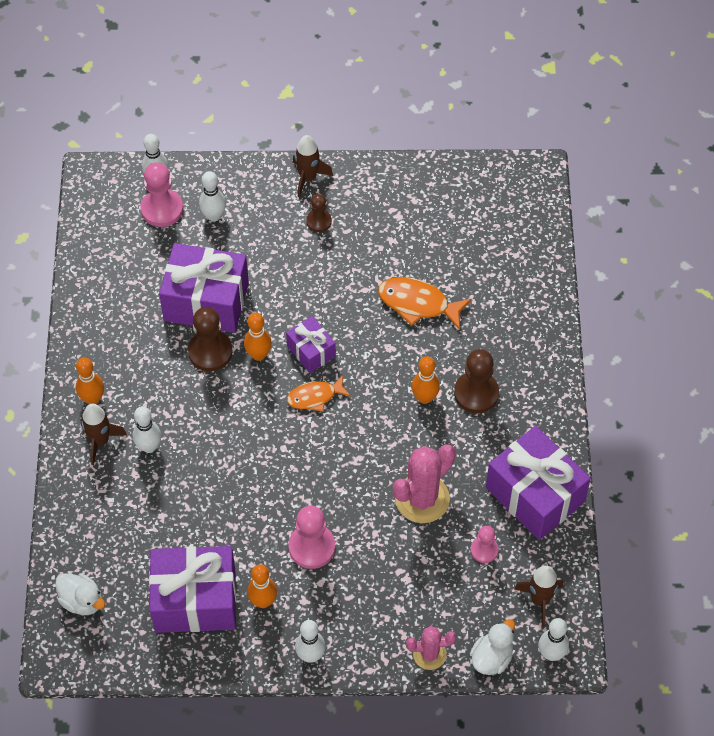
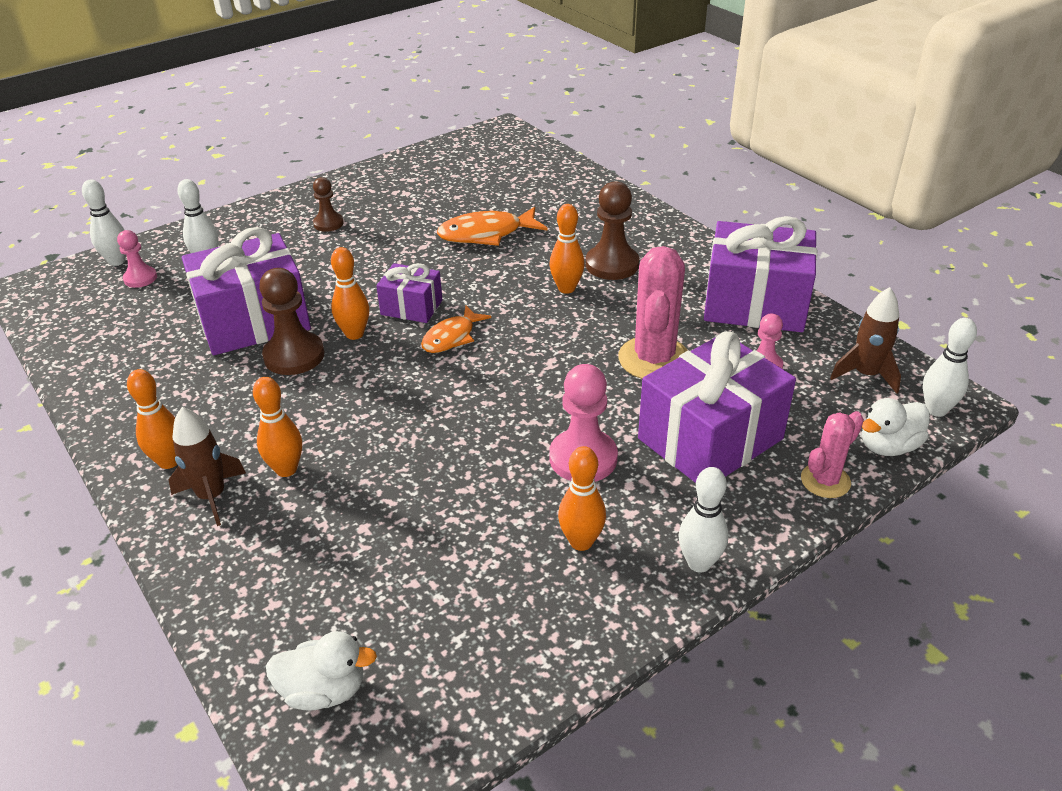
camera: 35 degrees left, 20 degrees down
(149, 446) = (286, 469): white bowling pin -> orange bowling pin
(162, 209) = (140, 278): pink pawn -> pink pawn, size x0.60
(195, 600) = (492, 592): purple gift -> purple gift (710, 439)
(308, 177) = (289, 203): brown rocket -> none
(491, 658) = (888, 446): white duck -> white duck turned 120 degrees counterclockwise

